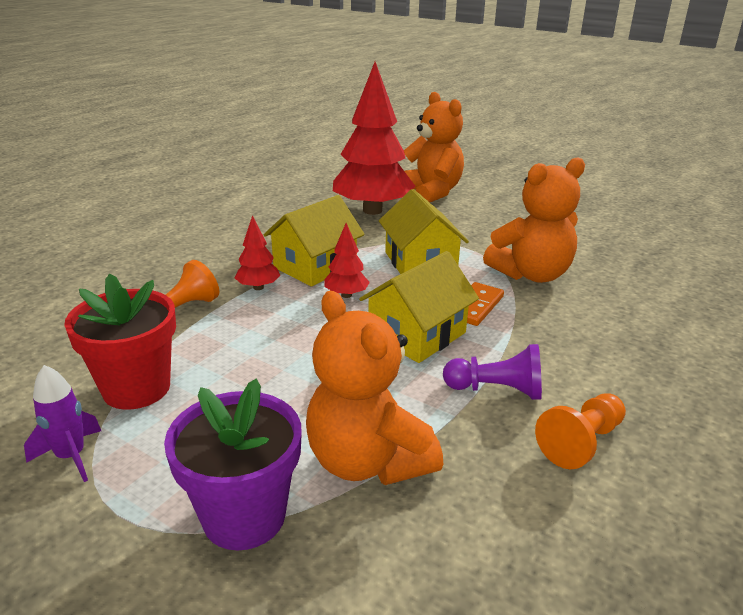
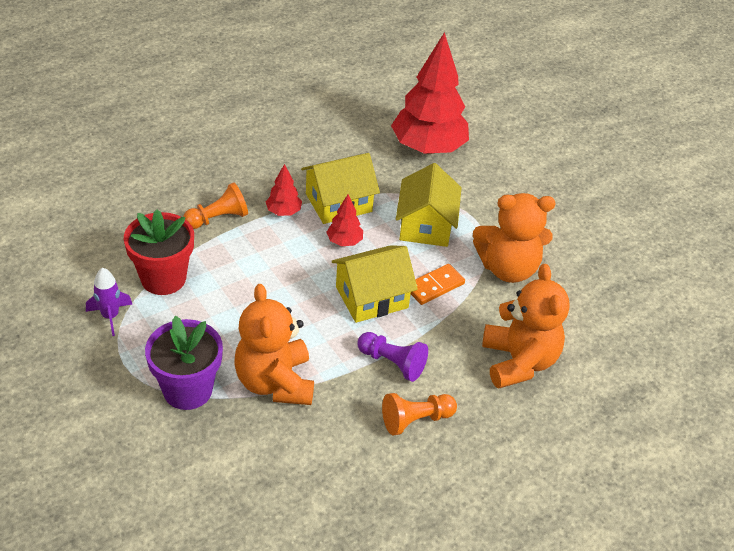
camera: 20 degrees right, 15 degrees up
(431, 192) = (499, 138): orange teddy bear -> orange teddy bear (518, 362)

